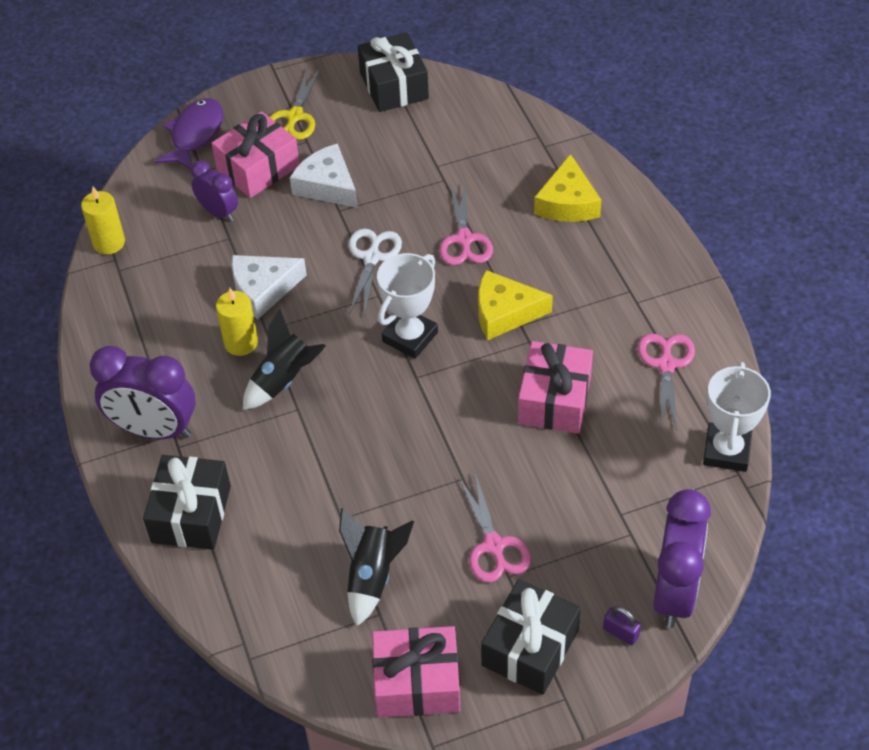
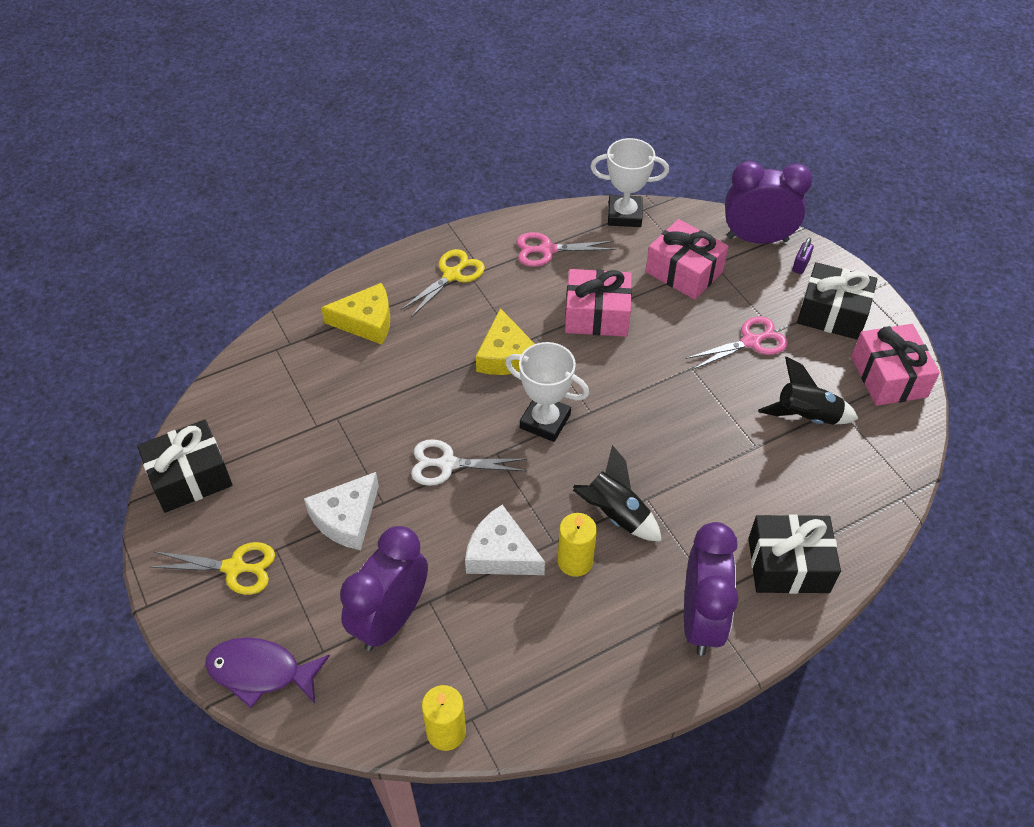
camera: 100 degrees left, 0 degrees up
(218, 212) = (391, 619): purple clock -> purple clock, size x1.73
(258, 168) = (319, 591): pink gift -> pink gift (684, 272)
(263, 289) = (501, 553): white cheese -> white cheese turned 150 degrees clockwise
(464, 239) = (417, 393): pink scissors -> none
(630, 275) = (452, 275): none -> yellow scissors

